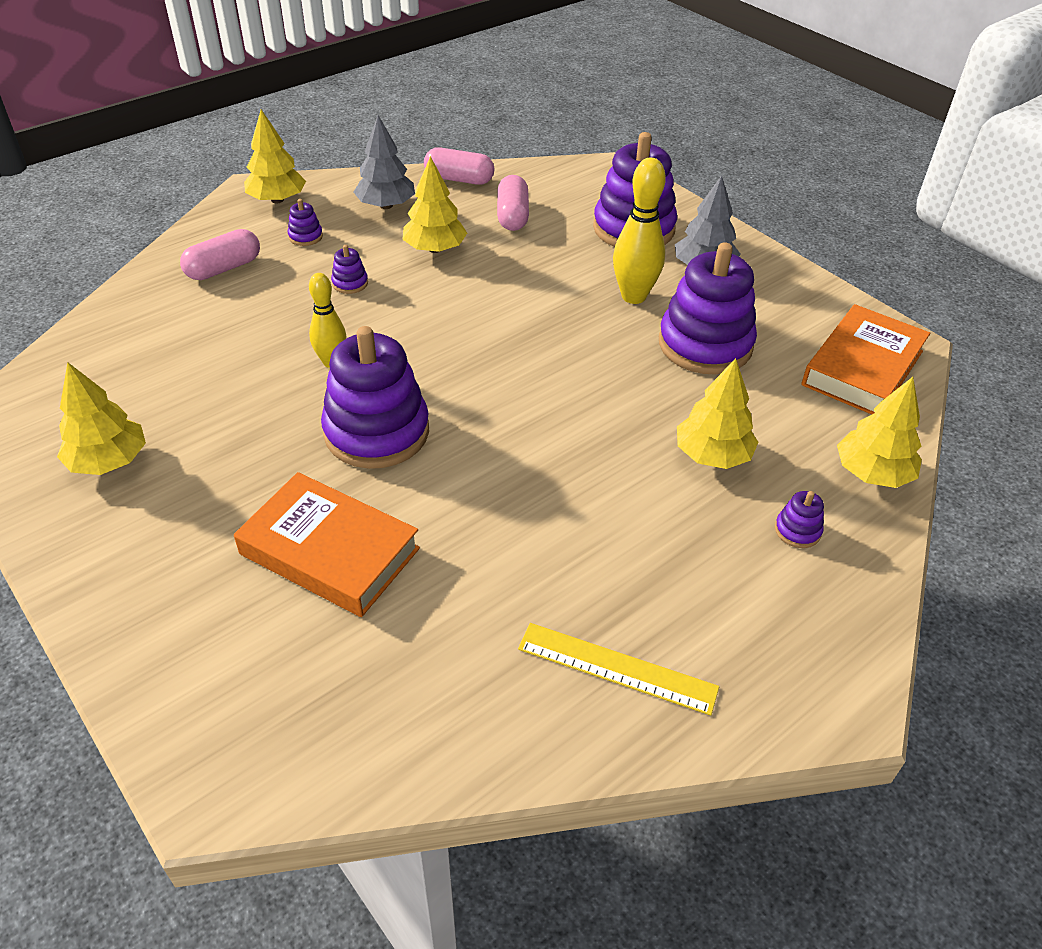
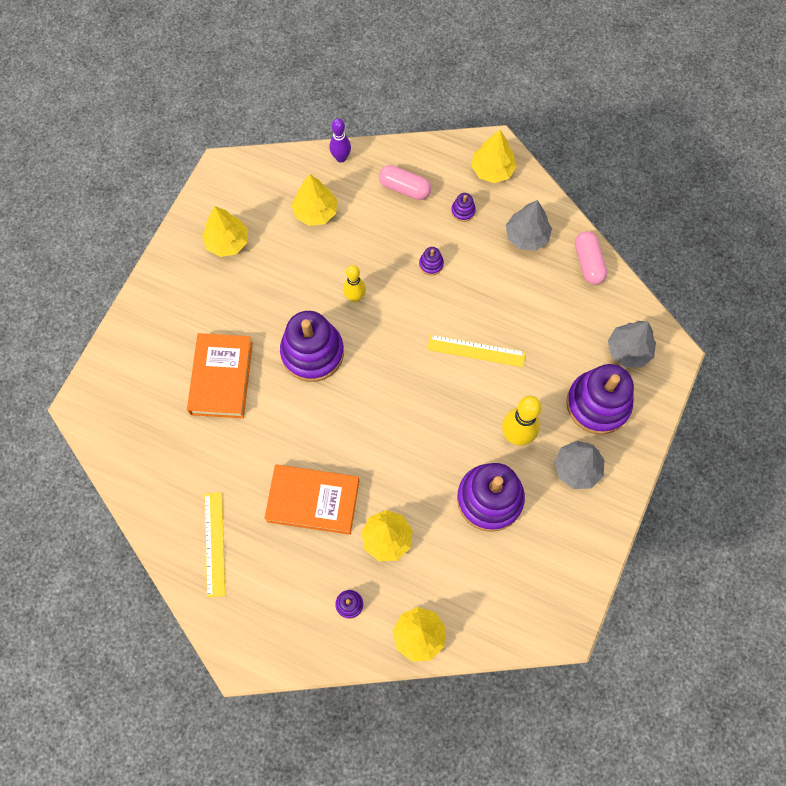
camera: 65 degrees right, 25 degrees up
(116, 304) = (341, 158): none -> purple bowling pin
(435, 249) = (496, 292): yellow tree -> yellow tree (315, 212)
(498, 288) = (476, 351): none -> yellow ruler
(512, 216) = (564, 319): pink capsule -> none
(584, 190) = (628, 350): none -> grey tree
(863, 368) = (521, 606): orange book -> orange book (313, 501)

